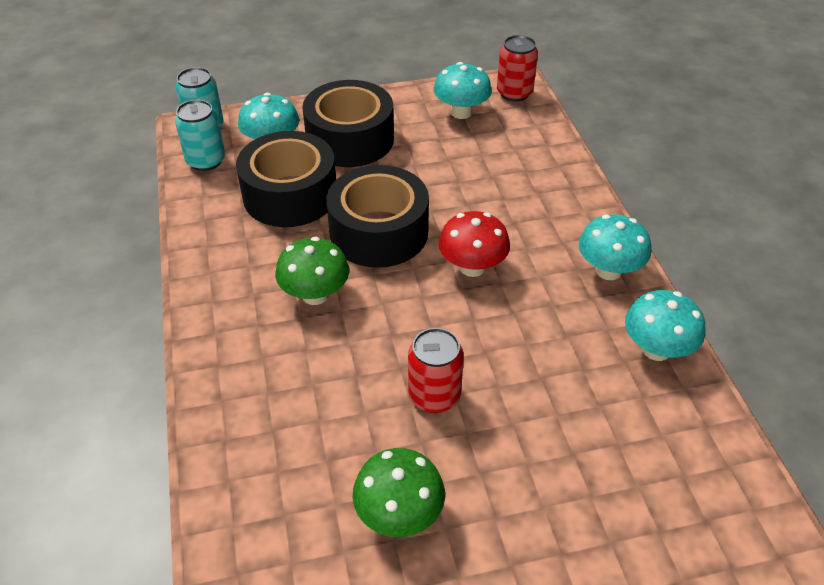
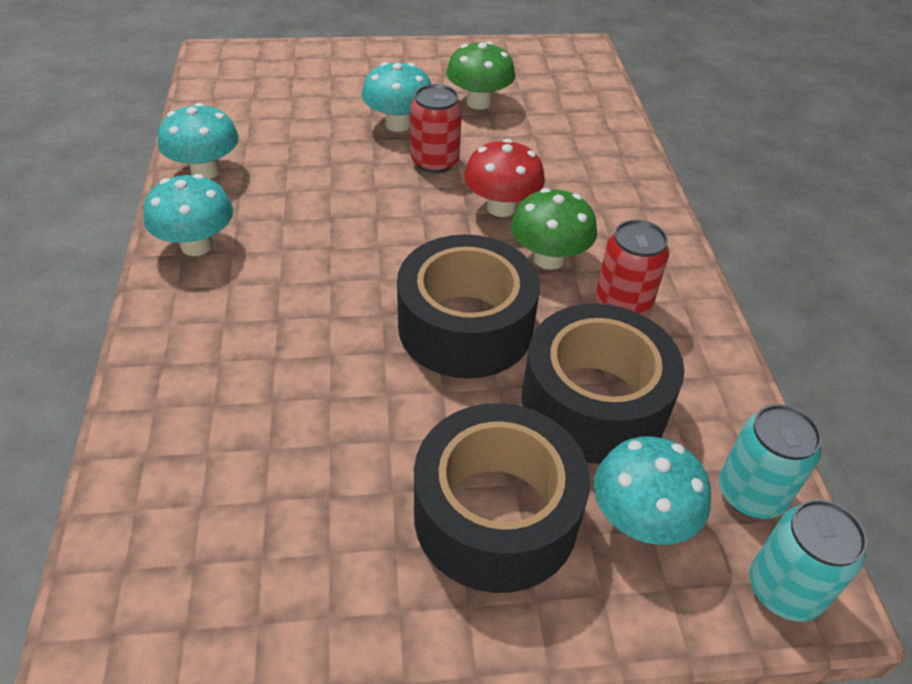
camera: 175 degrees left, 0 degrees up
(461, 112) = (263, 565): turquoise mushroom -> turquoise mushroom (398, 124)
(472, 267) = (357, 267): red mushroom -> red mushroom (501, 207)
(514, 93) = (123, 615): red can -> red can (623, 304)

